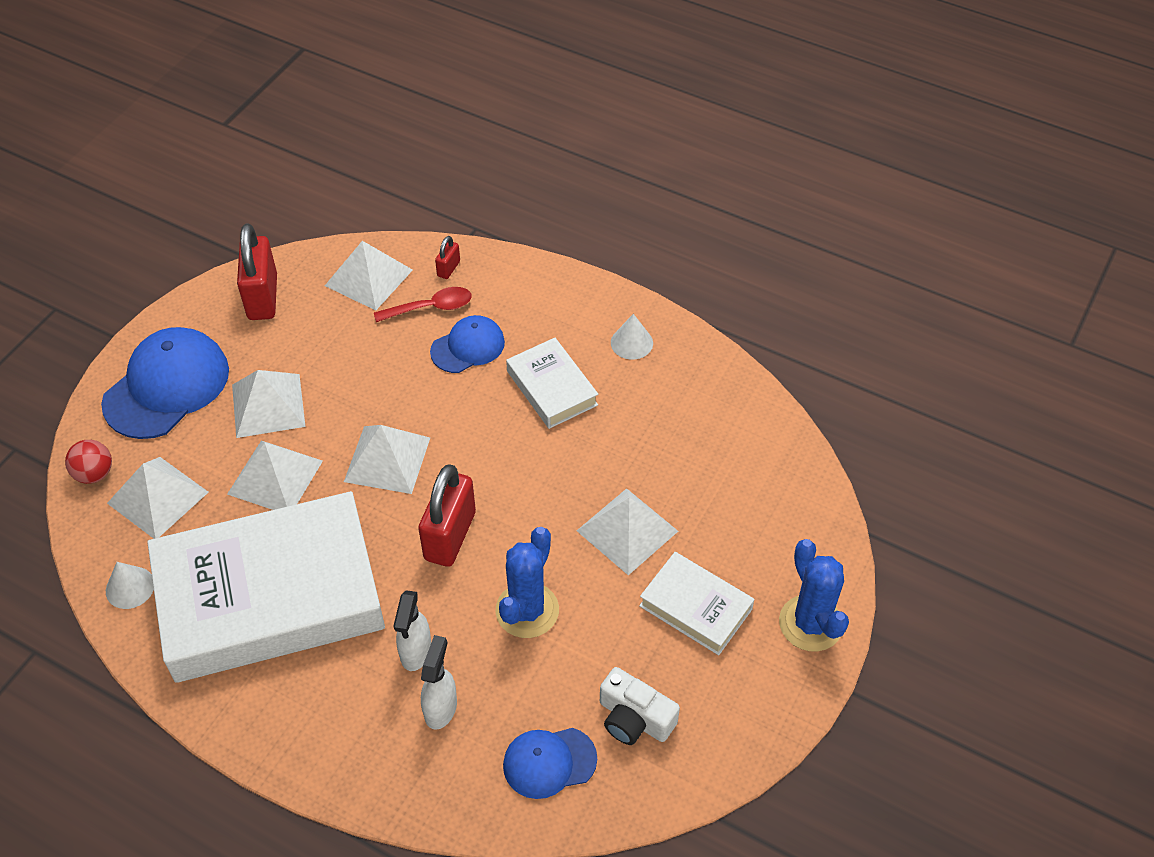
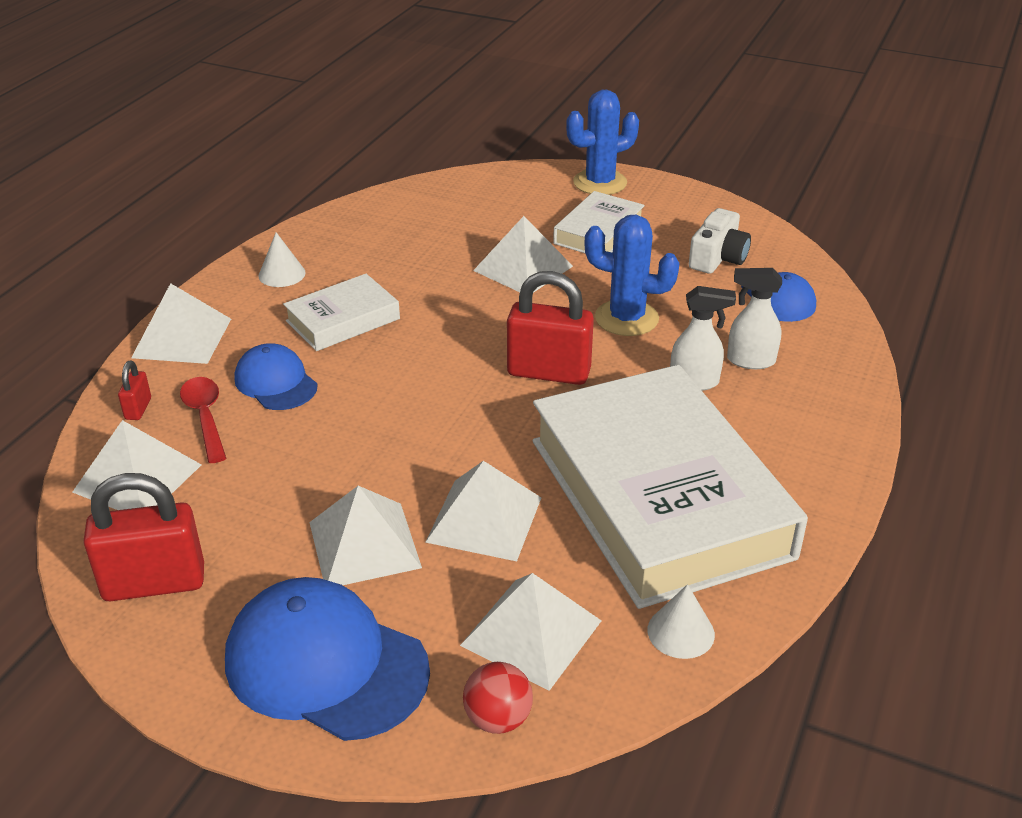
camera: 95 degrees left, 15 degrees down
(387, 459) = (449, 428): white pyramid -> white pyramid (182, 338)
(448, 269) = (138, 409): red padlock -> red padlock turned 75 degrees clockwise

